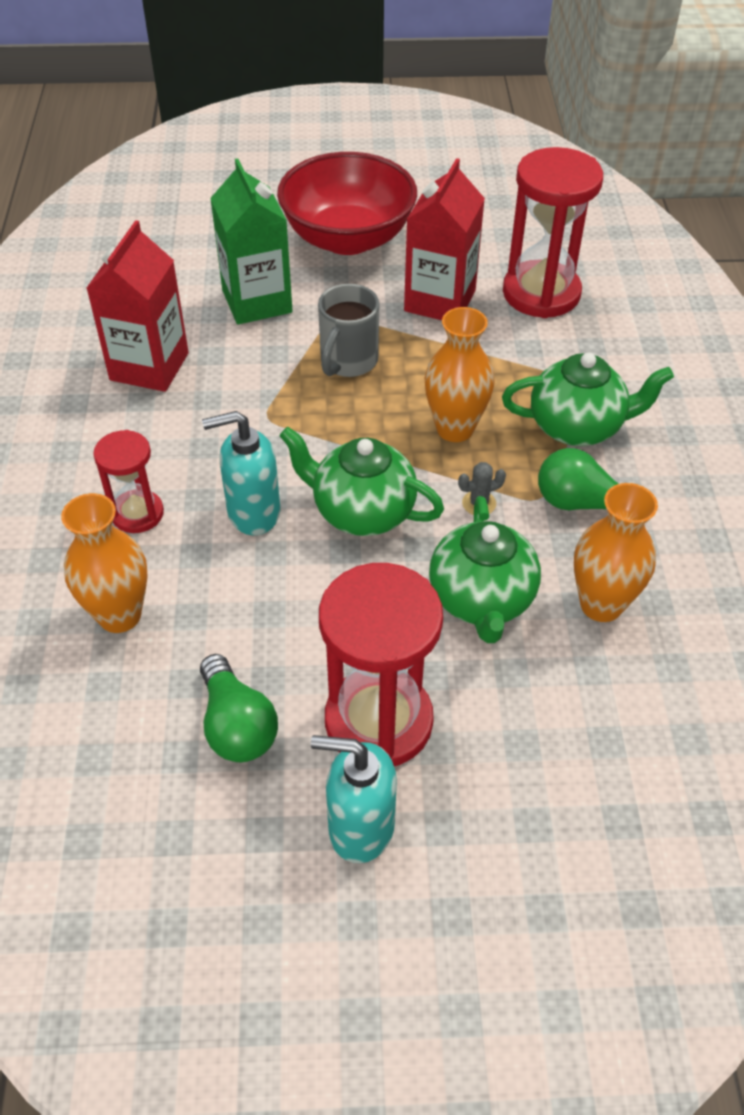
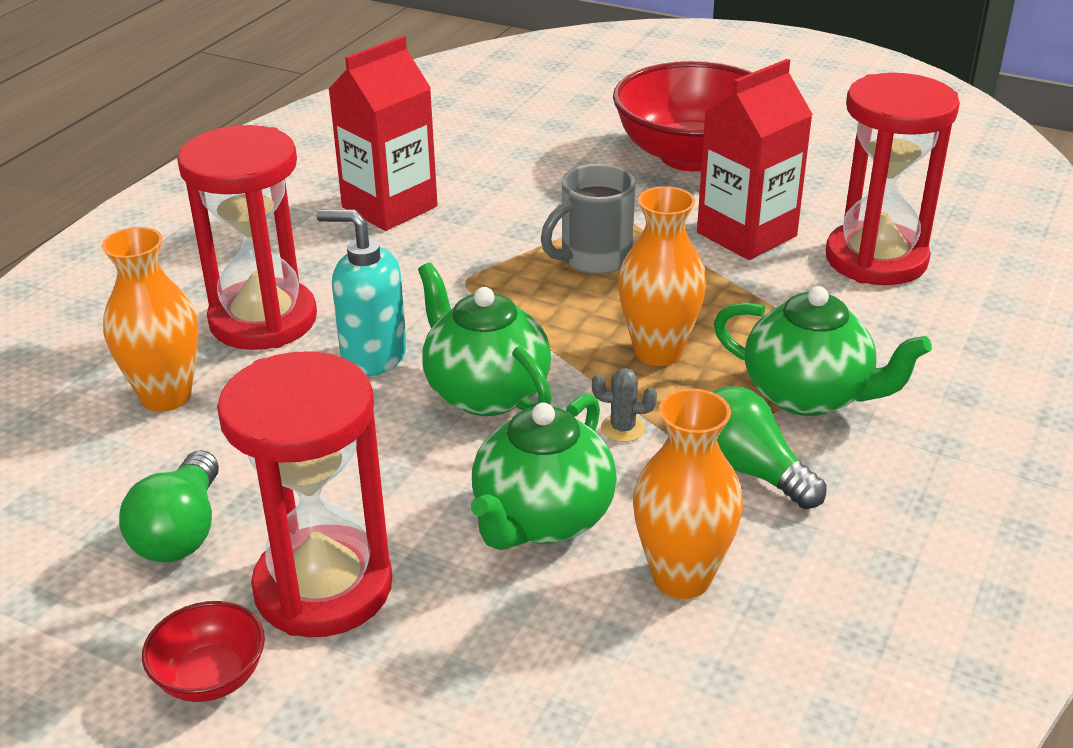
camera: 30 degrees right, 15 degrees down
(137, 513) = (263, 320): red hourglass -> red hourglass, size x1.79
(257, 301) = (546, 183): green carton -> none
(360, 827) = (211, 677): turquoise soap dispenser -> red bowl

